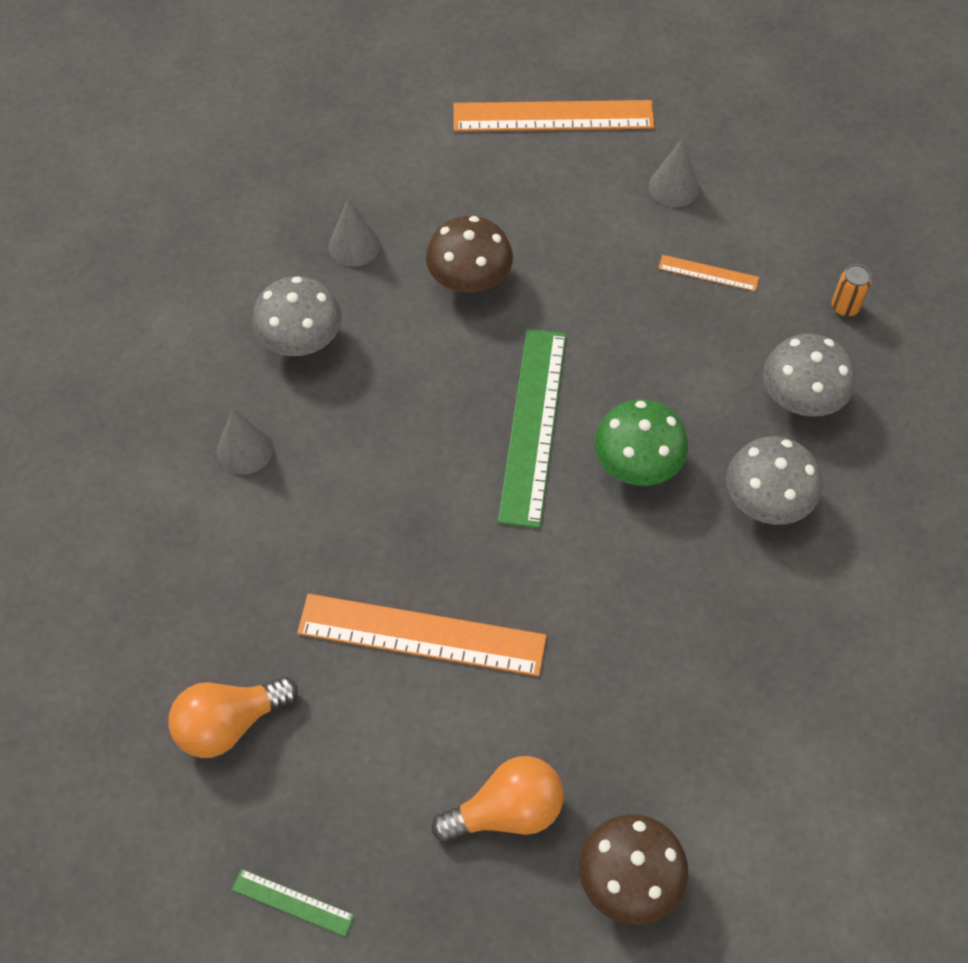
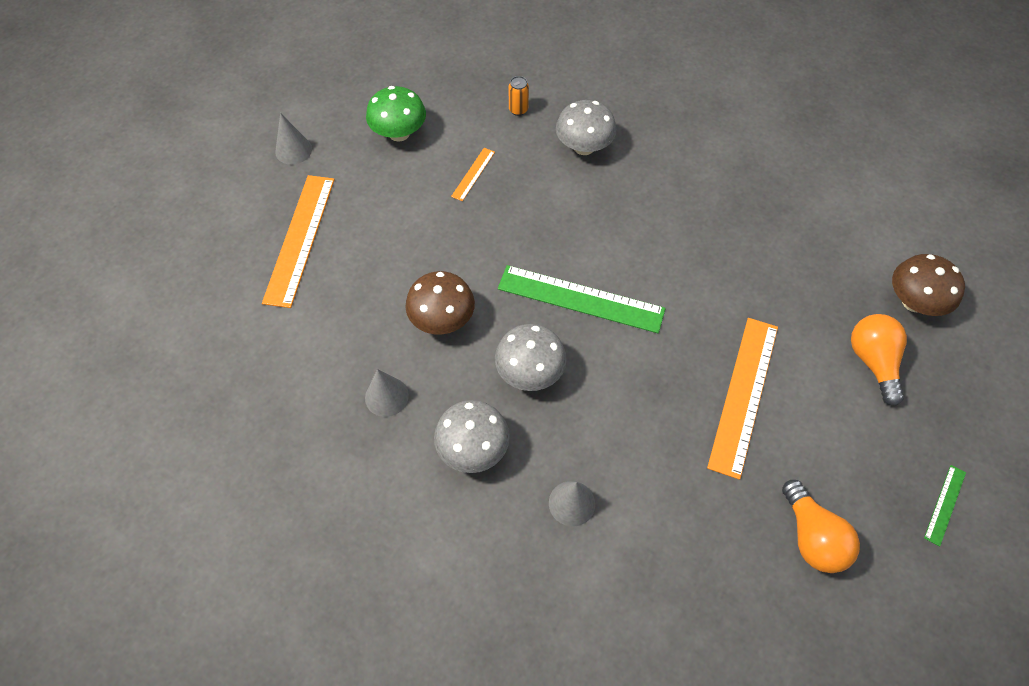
camera: 80 degrees left, 0 degrees up
(637, 464) = (621, 243): green mushroom -> green mushroom (399, 133)
(673, 187) = (392, 178): grey cone -> grey cone (293, 150)
(766, 501) = (658, 180): grey mushroom -> grey mushroom (530, 372)

